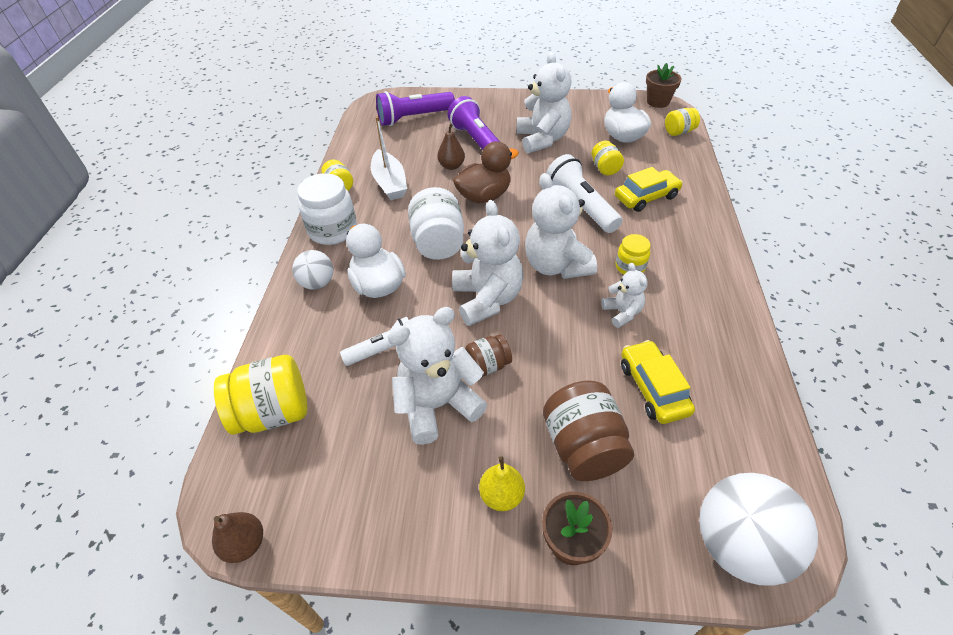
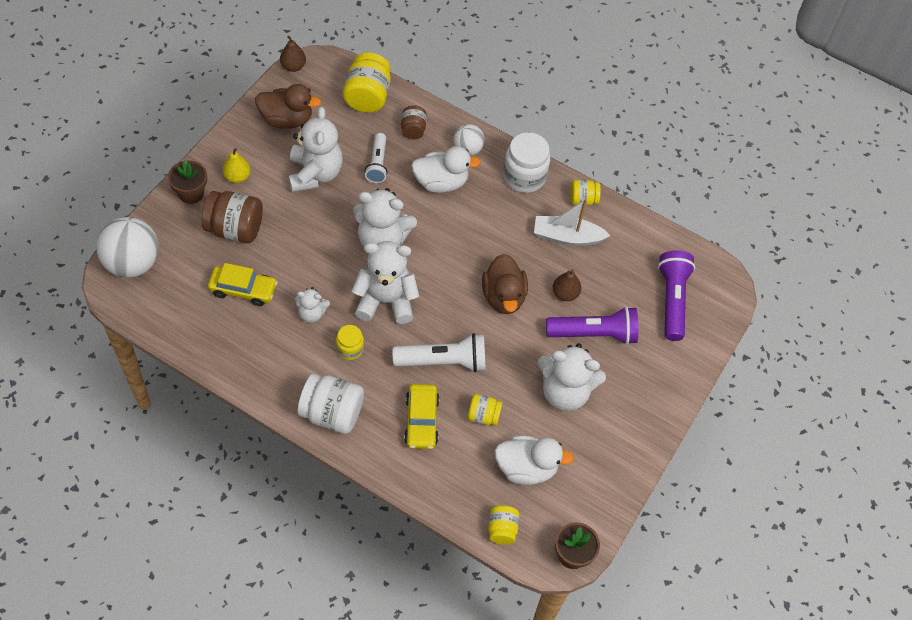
camera: 110 degrees right, 10 degrees up
(361, 491) = (286, 119): none -> brown duck
(438, 243) = (463, 237): white jar -> white jar (332, 413)
(488, 365) = (325, 212): brown jar -> brown jar (413, 130)

